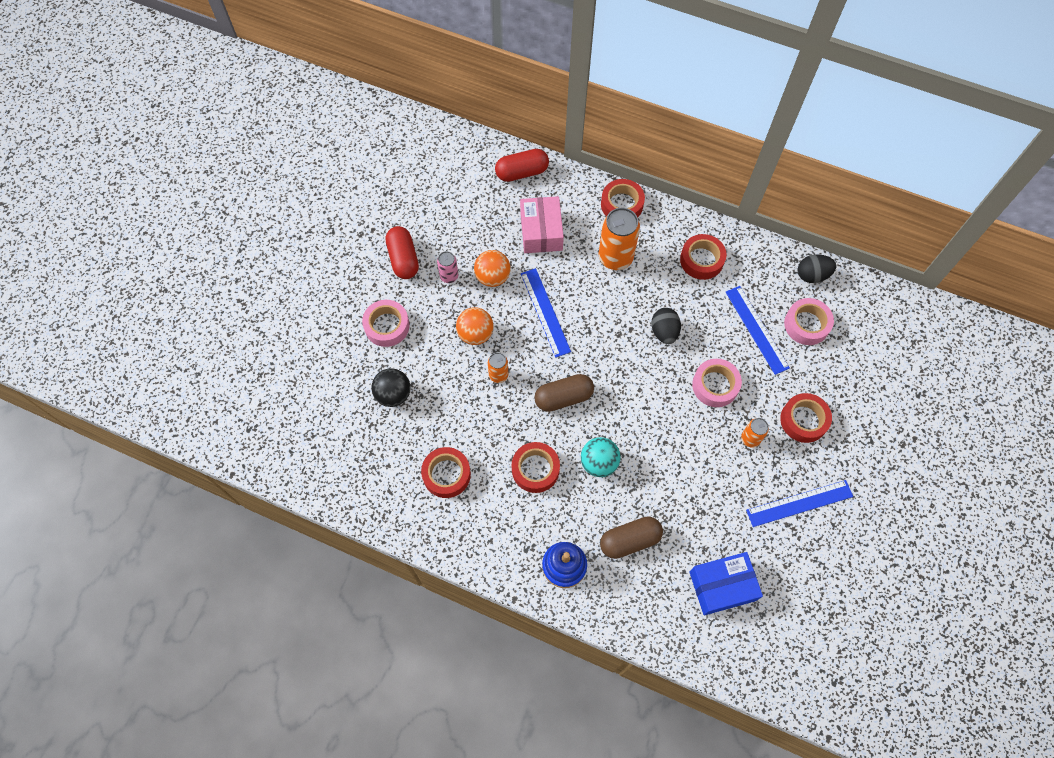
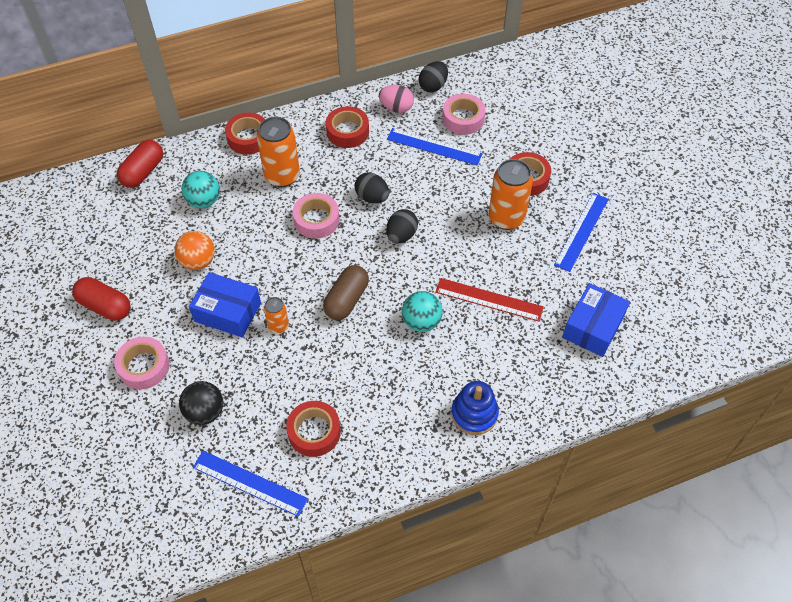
camera: 45 degrees left, 10 degrees down
(449, 276) = (160, 288): pink can -> none
(475, 334) = (227, 312): orange ball -> blue box
(535, 469) = (380, 367): red tape -> none
(541, 231) = (204, 201): pink box -> turquoise ball
(545, 312) = (268, 253): blue ruler -> blue ruler (249, 483)
(629, 540) = (500, 354): brown capsule -> none
(654, 382) = (401, 235): none -> black egg
(666, 491) = (489, 299): none -> red ruler
(715, 385) = (445, 204): pink tape -> pink tape (316, 220)
(750, 439) = (506, 218): orange can -> orange can, size x1.90
(761, 270) = (396, 108): none -> pink egg

